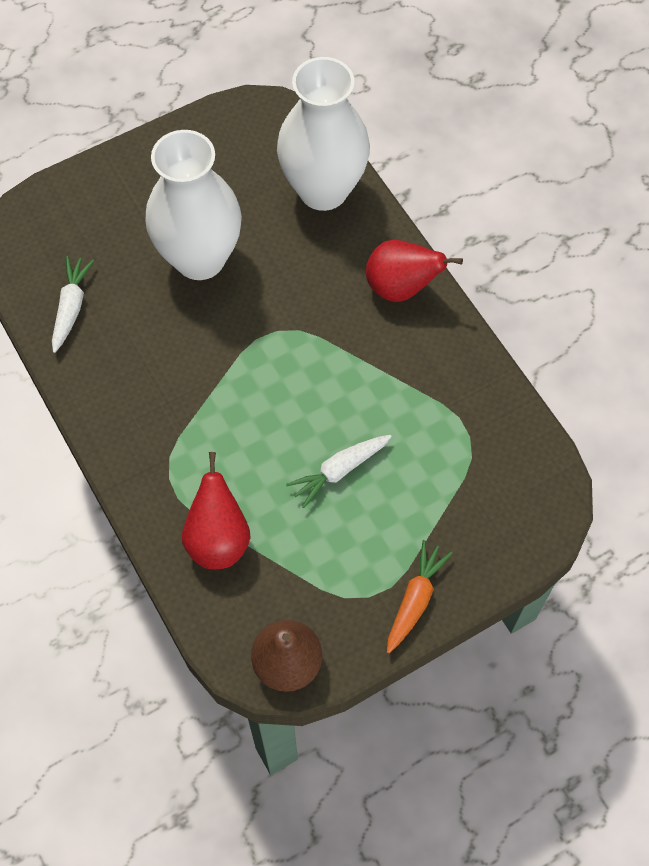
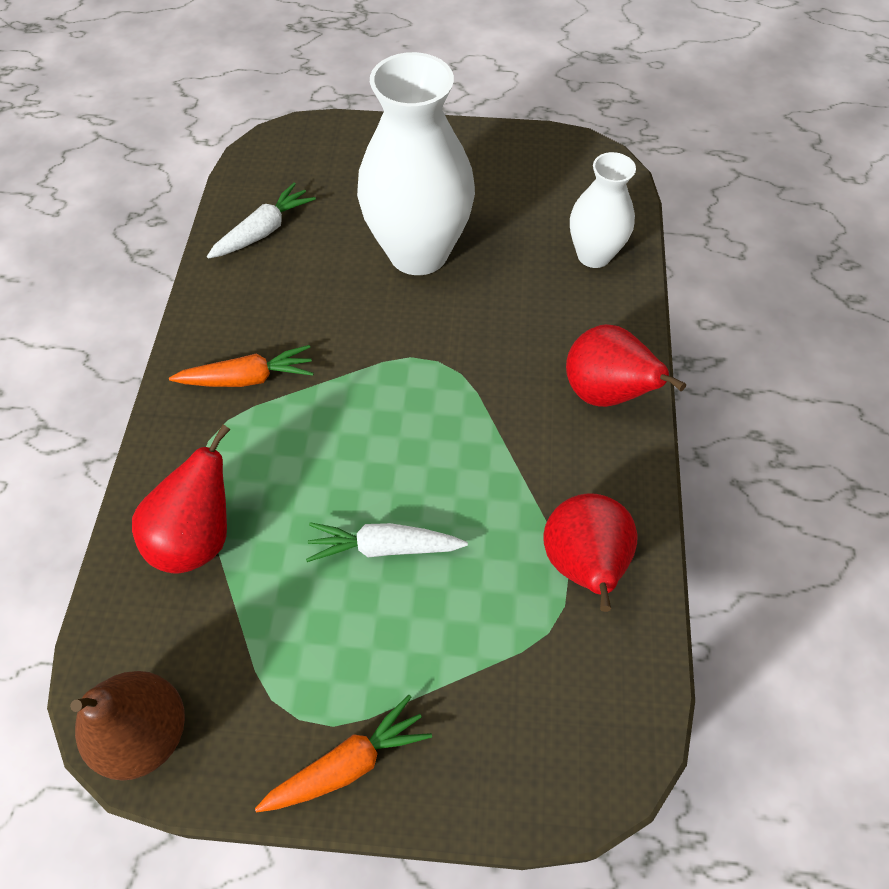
camera: 35 degrees right, 5 degrees down
(158, 420) = (248, 378): none -> orange carrot
(323, 190) = (594, 255): white vase -> white vase, size x0.57
(464, 405) = (584, 564): none -> red pear

